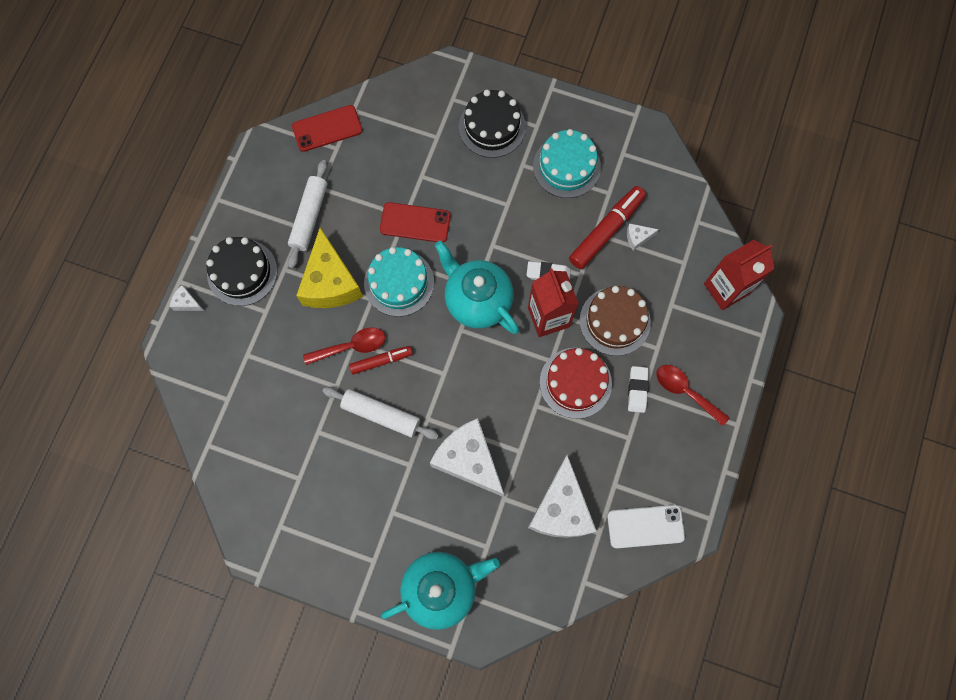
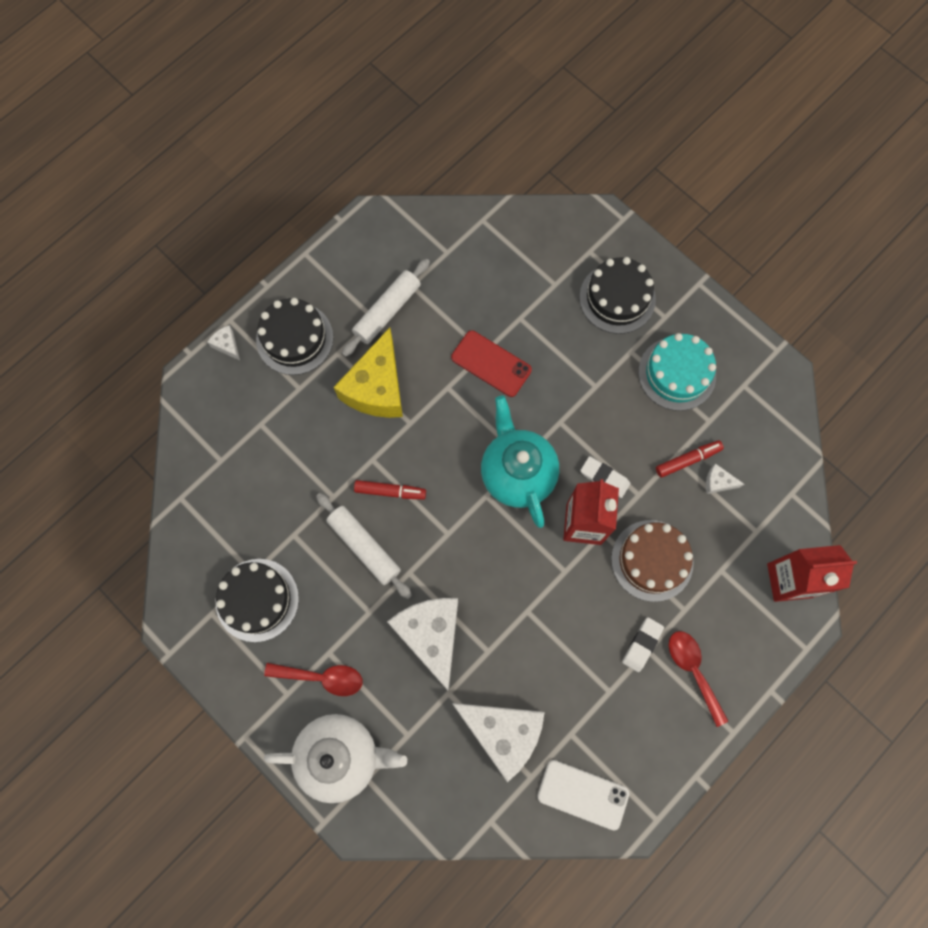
camera: 25 degrees right, 0 degrees up
(313, 497) = (257, 600): none -> black cake
(327, 128) = (447, 228): red phone -> none
(351, 346) = (367, 463): red spoon -> red spoon (322, 677)
(399, 283) = (445, 418): turquoise cake -> none
(441, 588) = (341, 756): turquoise teapot -> white teapot
(560, 509) = (502, 732): white cheese -> white cheese turned 90 degrees counterclockwise
(575, 383) = (580, 606): red cake -> none
(606, 230) = (688, 460): red marker -> red marker, size x0.60

